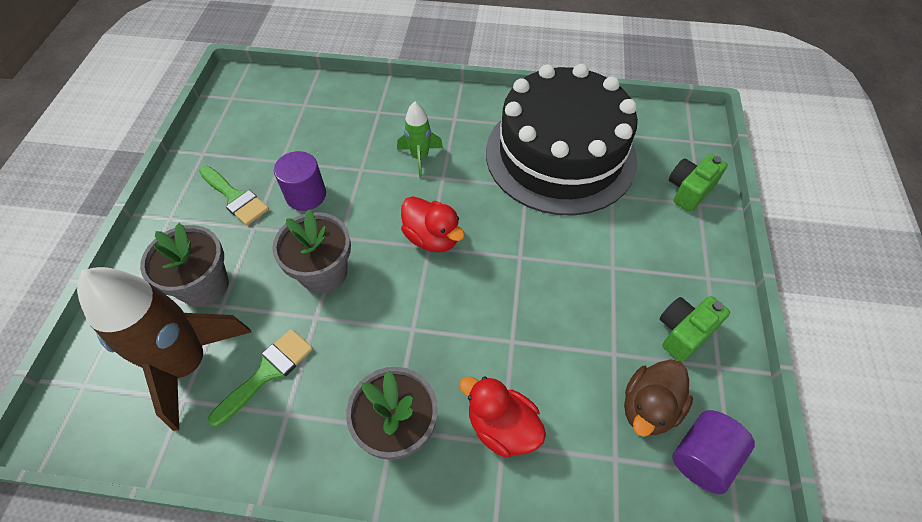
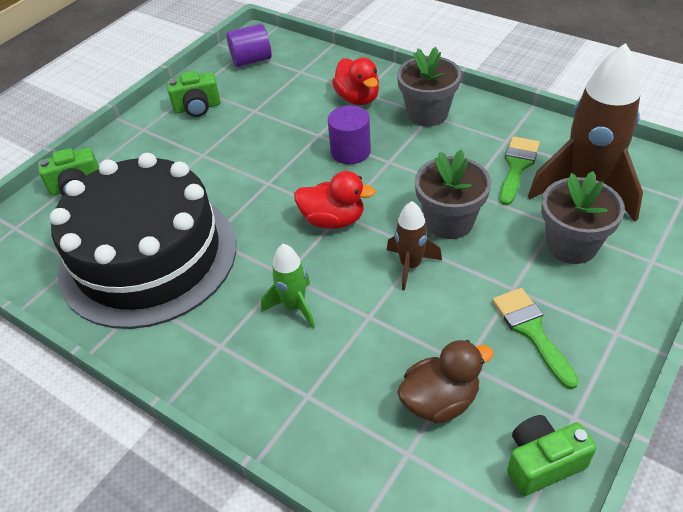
camera: 150 degrees left, 10 degrees down
(222, 124) = (542, 463): none -> green camera
(267, 372) = (517, 166): green brush -> green brush turned 135 degrees clockwise
(306, 195) = (445, 305): purple cylinder -> purple cylinder (350, 151)
(344, 218) = (410, 266): none -> brown rocket
(432, 238) = (333, 220): red duck -> red duck turned 120 degrees clockwise
(649, 407) = (259, 84): brown duck -> brown duck (440, 401)

